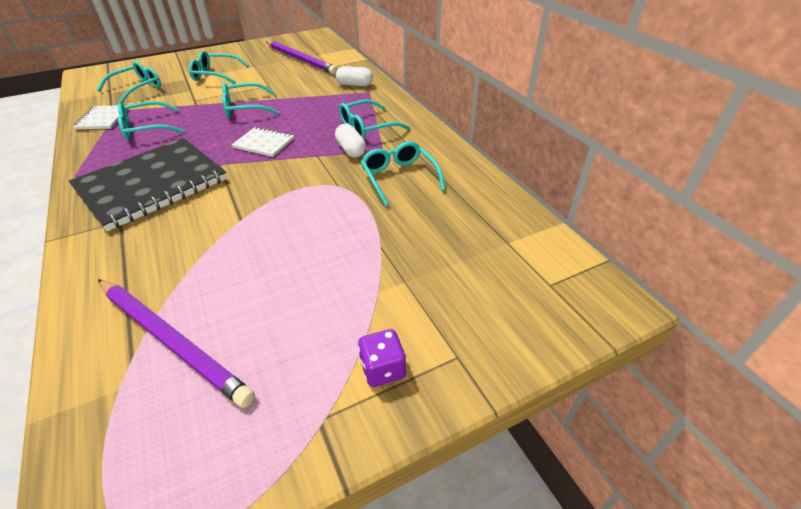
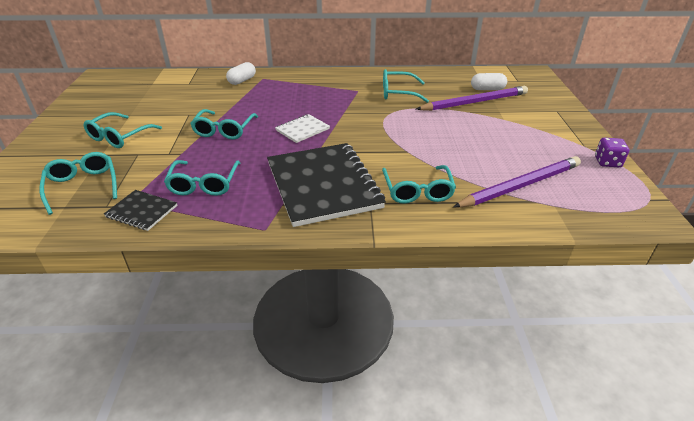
camera: 65 degrees left, 5 degrees down
(103, 119) = (142, 211): white notebook -> black notebook
(300, 60) = (152, 92): purple pencil -> purple pencil (474, 102)
(351, 150) = (347, 100): white capsule -> white capsule (487, 89)
(367, 127) = (320, 89): turquoise glasses -> turquoise glasses (417, 190)
(382, 369) = (560, 128): purple dice -> purple dice (607, 162)

